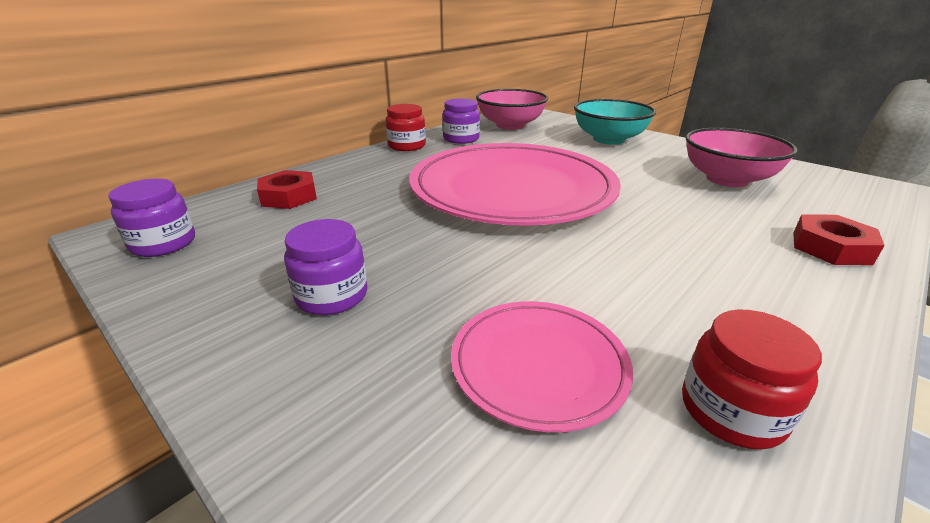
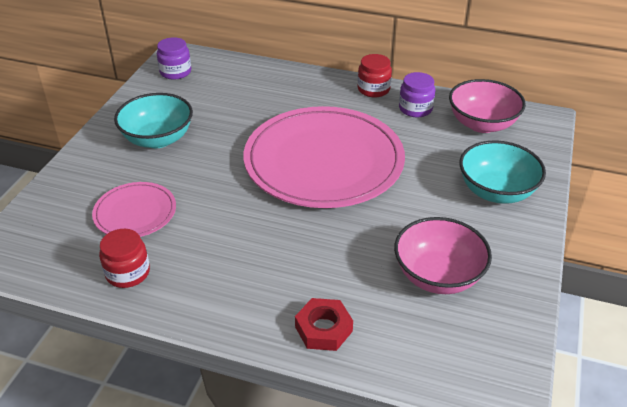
camera: 65 degrees right, 10 degrees up
(289, 196) = (249, 81): red nut -> none
(332, 295) = (158, 139): purple jar -> turquoise bowl

